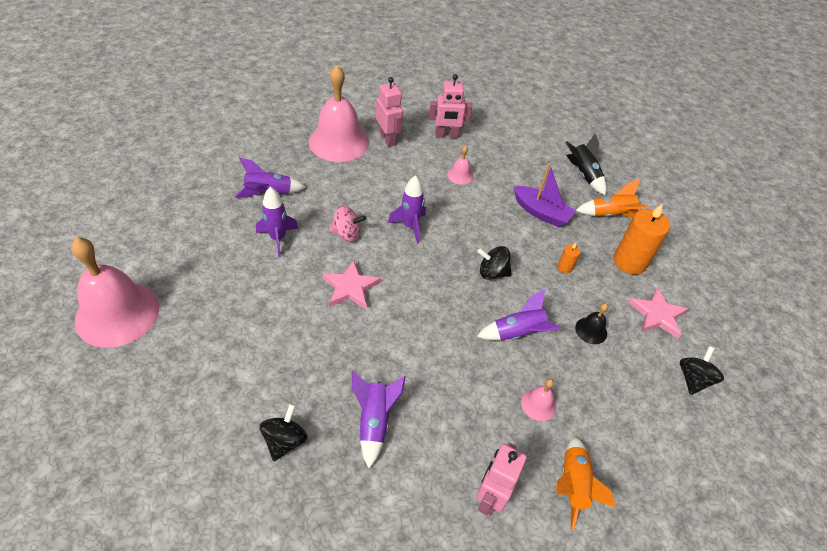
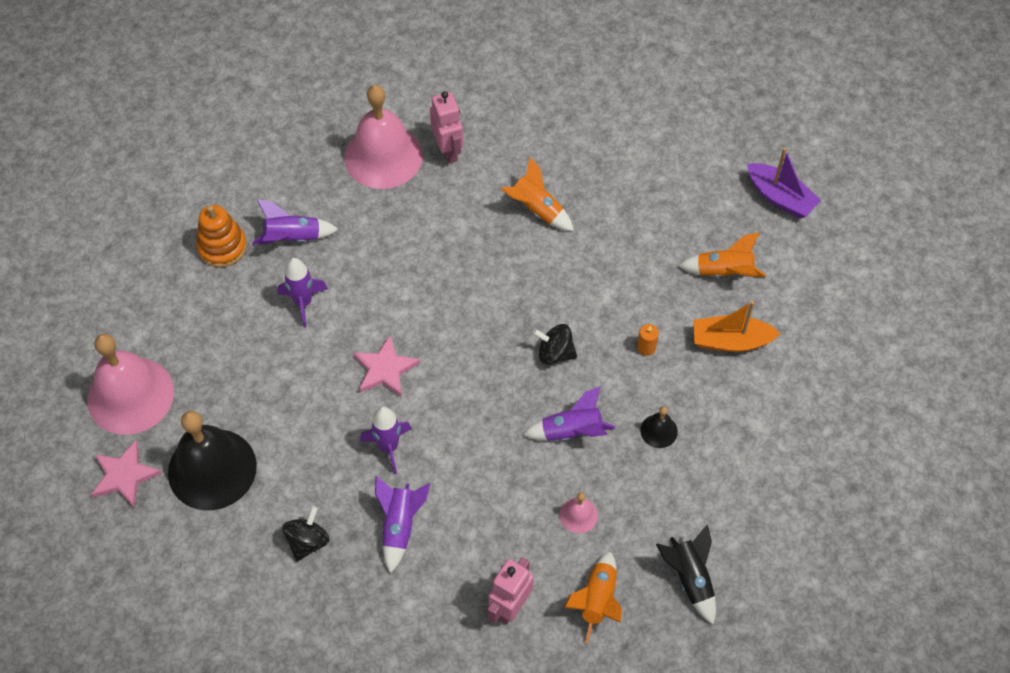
camera: 10 degrees right, 10 degrees up
(191, 375) = (212, 469): none -> black bell
(209, 200) = (222, 247): none -> orange stacking toy
(347, 234) = (385, 297): pink spinning top -> none
(410, 226) = (463, 287): purple rocket -> purple rocket (389, 447)
(446, 135) = (527, 144): pink robot -> none
(460, 175) = (537, 210): pink bell -> orange rocket
(541, 212) = (632, 268): purple boat -> purple boat (780, 197)
(583, 175) = (703, 209): black rocket -> black rocket (690, 578)
(629, 262) = (731, 341): orange candle -> orange boat
(657, 315) = (745, 413): pink star -> pink star (124, 475)
(693, 379) = (764, 493): black spinning top -> none

